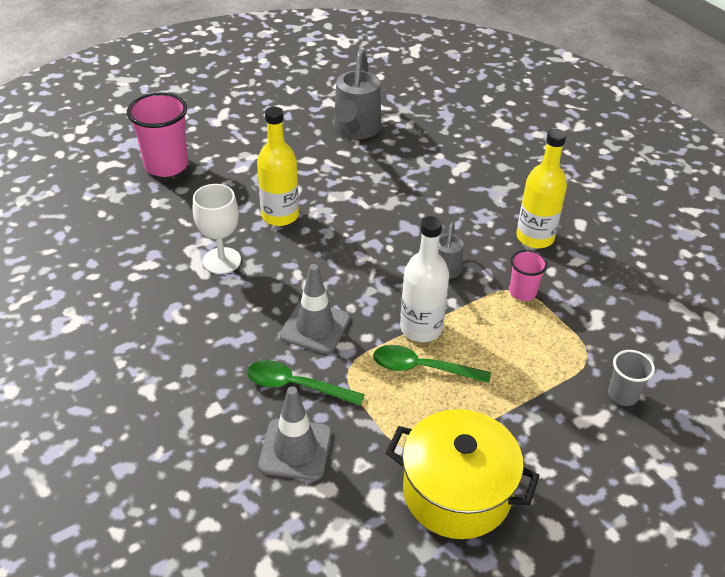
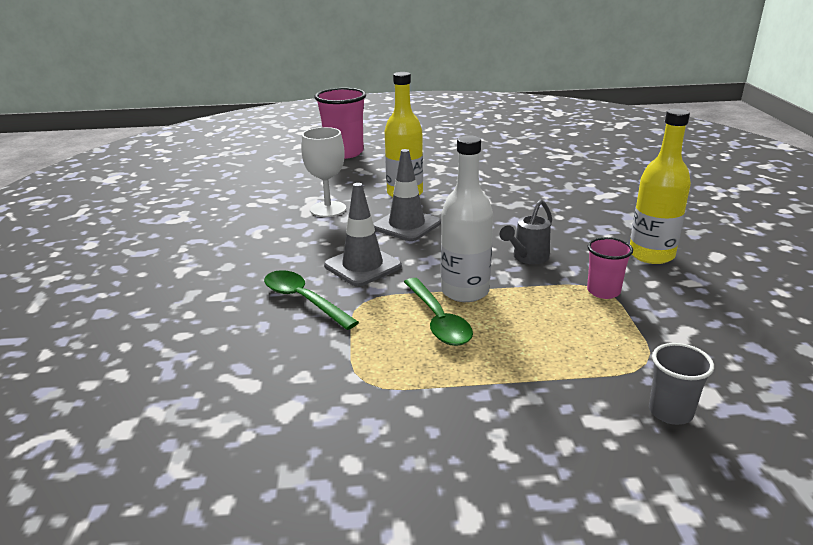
camera: 30 degrees right, 15 degrees down
(295, 449) = (253, 344): grey traffic cone -> grey traffic cone (406, 225)
(355, 131) = (521, 159): grey watering can -> none
(422, 368) = (438, 320): green spoon -> green spoon turned 150 degrees counterclockwise
(456, 492) = (379, 435): yellow pot -> none

